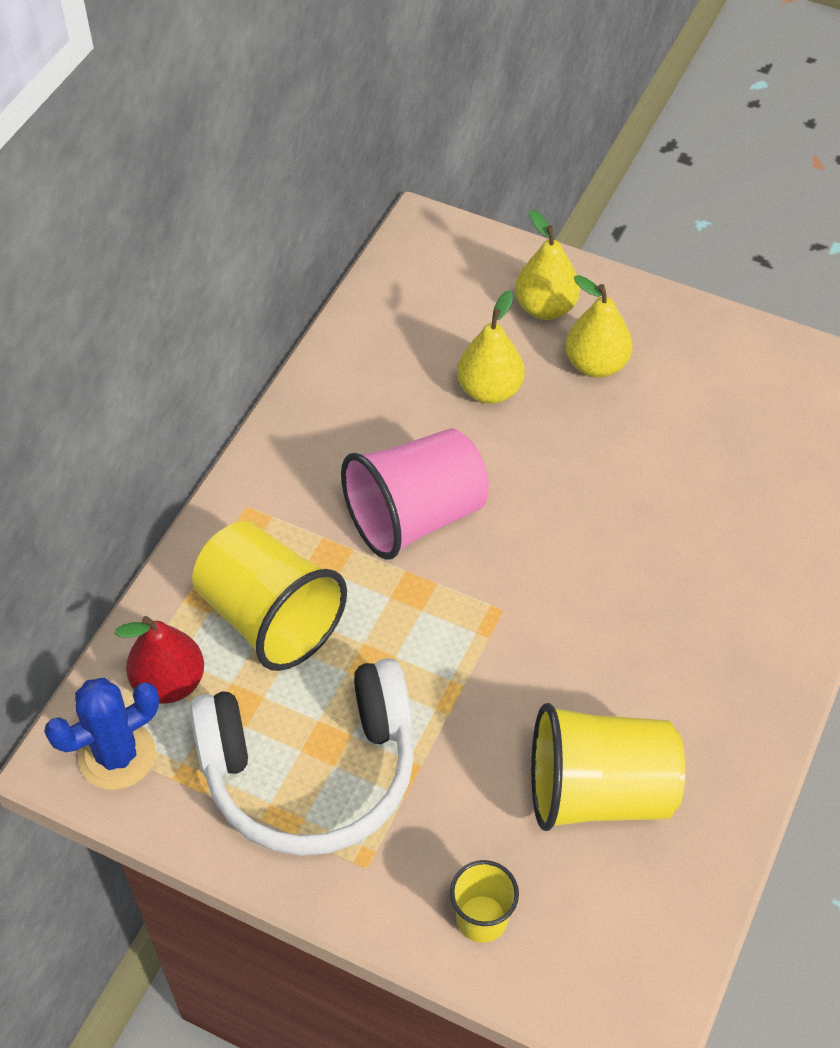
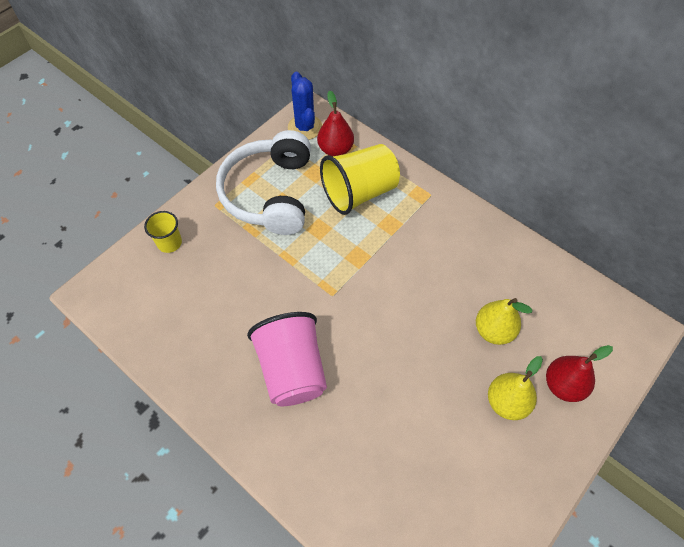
camera: 105 degrees right, 5 degrees up
(415, 517) = (406, 269): pink cup -> pink cup (292, 370)
(545, 308) = (563, 385): yellow pear -> red pear
(598, 792) = (209, 310): yellow cup -> none

